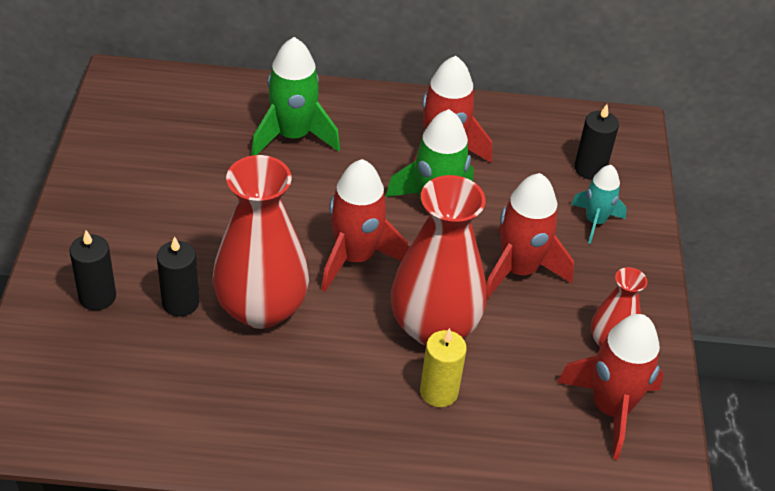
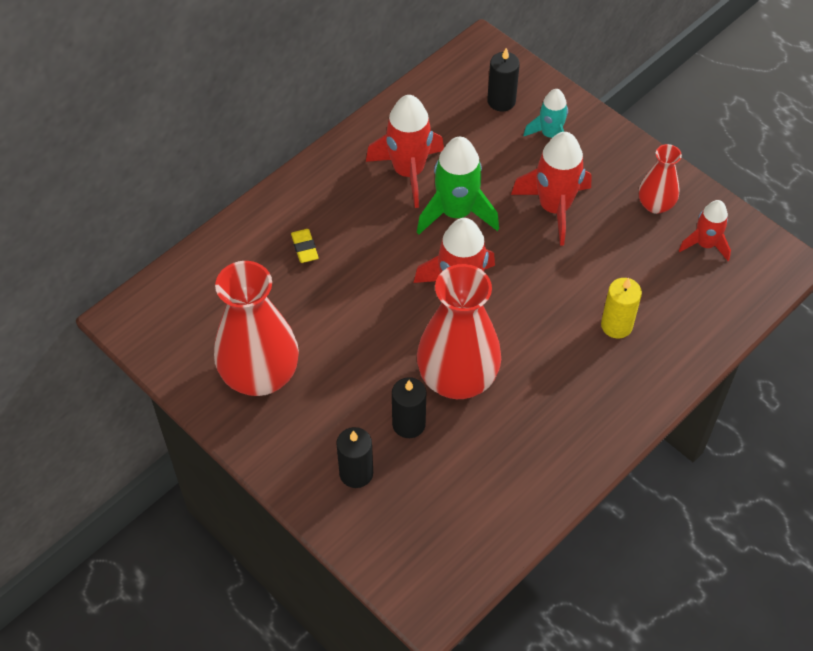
camera: 45 degrees left, 10 degrees up
(293, 136) = (304, 248): green rocket -> yellow eraser
(434, 326) = (561, 290): red vase -> red vase (260, 375)
(610, 408) = (705, 244): red rocket -> red rocket, size x0.61

